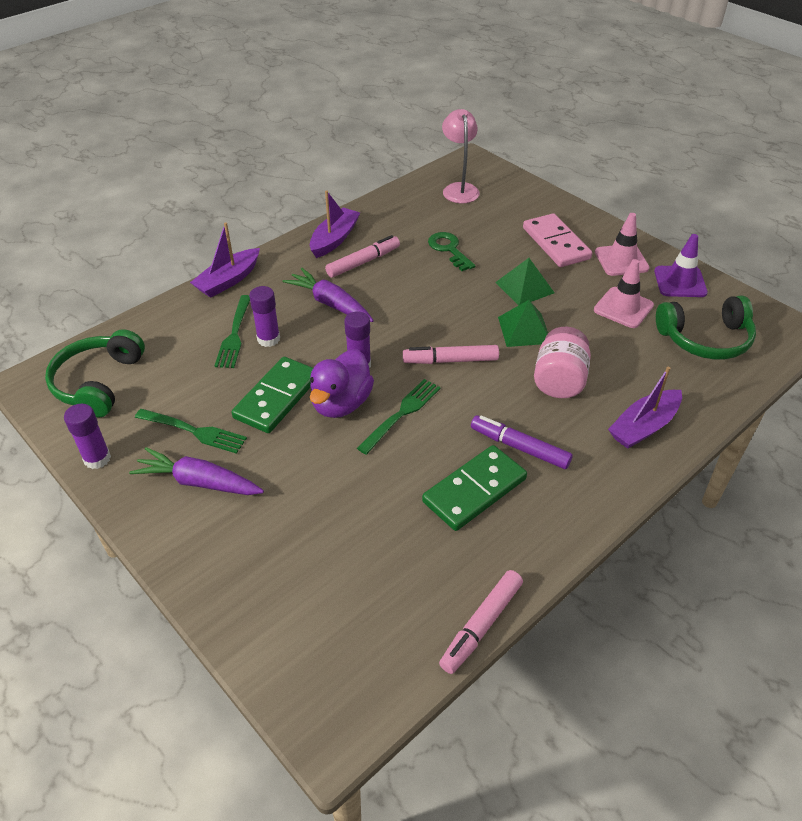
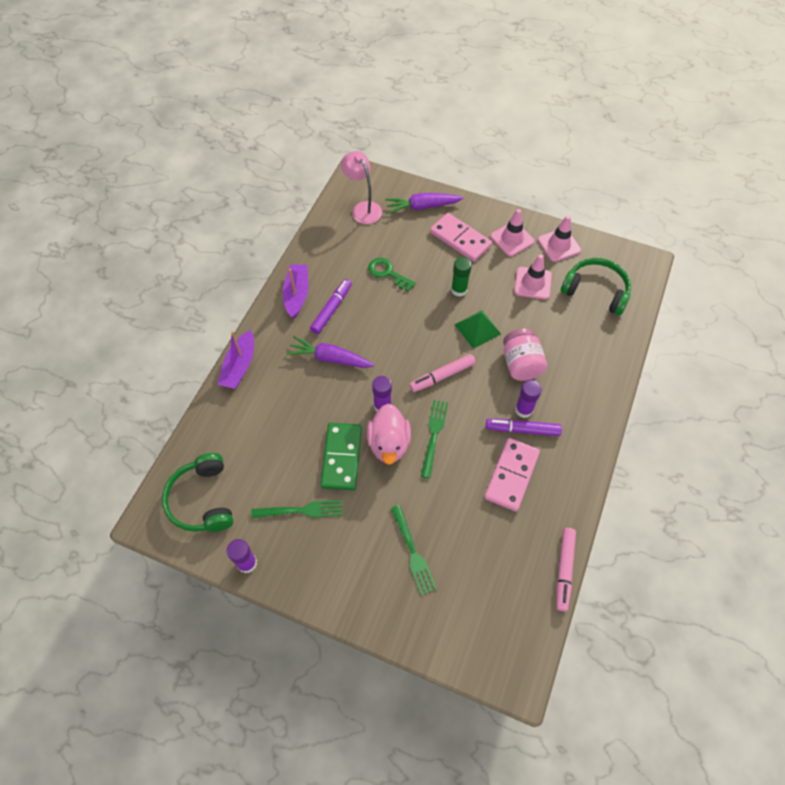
camera: 25 degrees left, 15 degrees up
(198, 482) = (330, 549): purple carrot -> purple carrot (422, 207)
(234, 334) = (276, 415): green fork -> green fork (413, 552)
(268, 339) = (304, 409): purple glue stick -> purple glue stick (524, 410)
(341, 403) = (389, 443): purple duck -> pink duck
(363, 262) = (332, 309): pink marker -> purple marker
(474, 490) = (511, 475): green domino -> pink domino
(524, 287) = (459, 290): green pyramid -> green glue stick
(644, 427) = (589, 380): purple boat -> none
(680, 282) = (559, 245): purple traffic cone -> pink traffic cone
(705, 339) = (596, 291): green headphones -> green headphones turned 120 degrees counterclockwise

